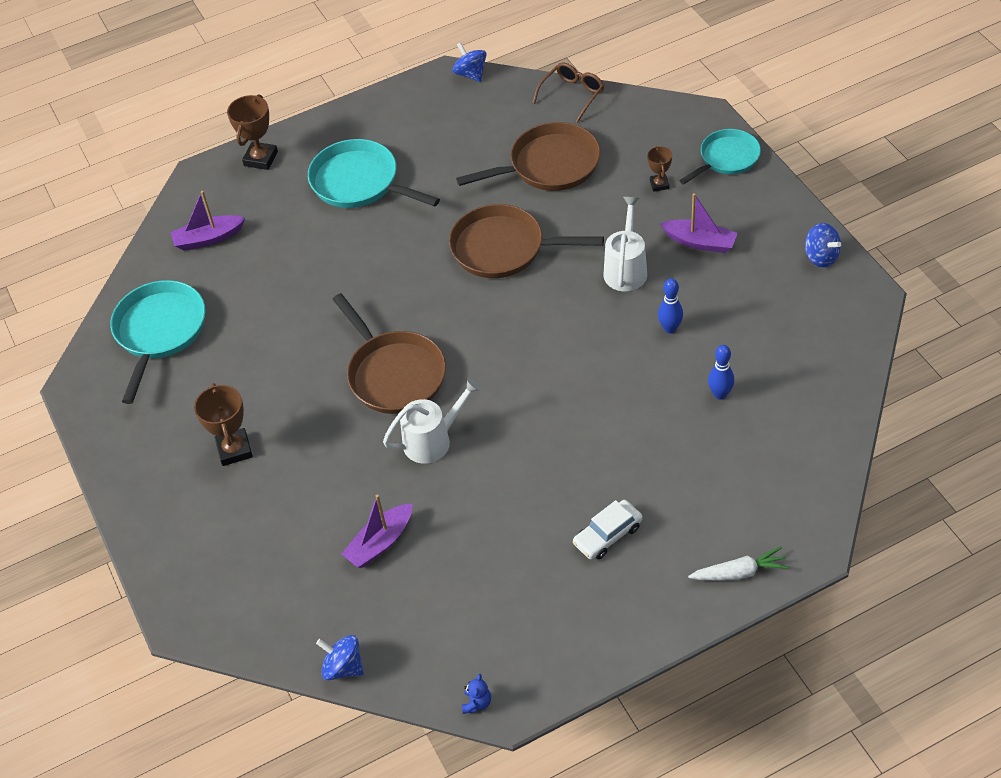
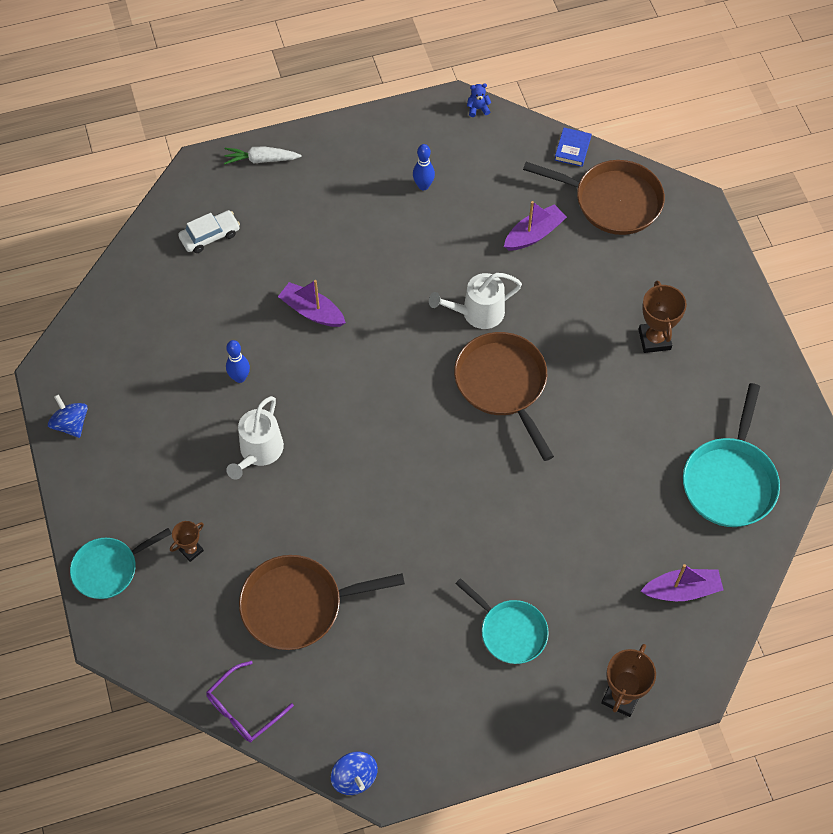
camera: 175 degrees left, 10 degrees up
(343, 667) = (572, 149): blue spinning top -> blue book
(359, 182) = (510, 631): turquoise pan -> turquoise pan, size x0.66
(477, 703) = (478, 109): blue teddy bear -> blue teddy bear turned 60 degrees clockwise
(504, 248) = (372, 504): brown pan -> brown pan (612, 201)
(572, 95) = (243, 709): brown glasses -> purple glasses
(607, 535) = (351, 206): white car -> white car (210, 236)
(659, 184) = (191, 550): brown trophy -> brown trophy turned 45 degrees clockwise
(700, 242) = (177, 467): purple boat -> purple boat (312, 311)
(720, 394) = (220, 304): blue bowling pin -> blue bowling pin (423, 186)

